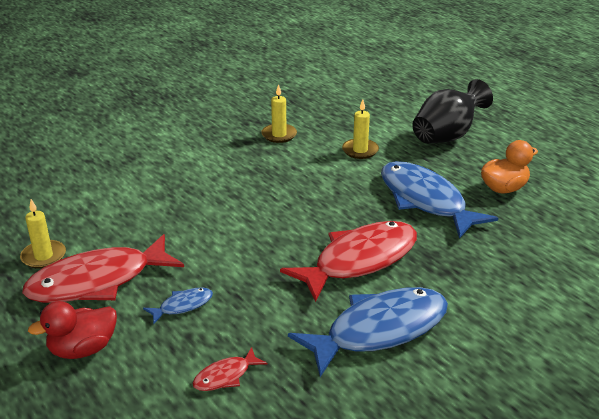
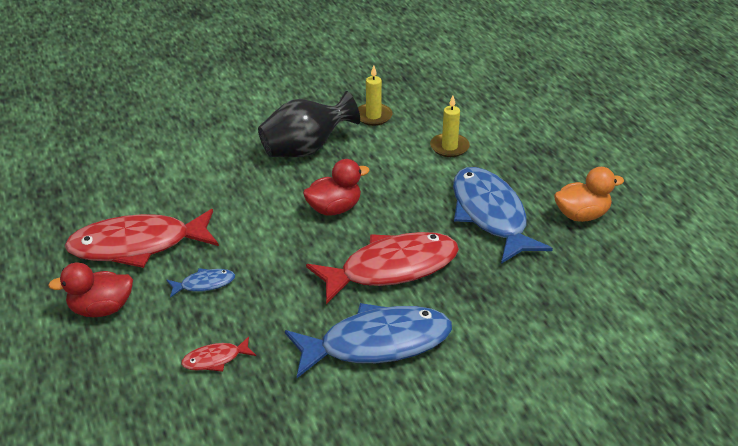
camera: 15 degrees right, 5 degrees up
(43, 256) = (98, 212): yellow candle -> none
(280, 217) = (334, 209): none -> red duck
(447, 136) = (551, 144): black vase -> black vase (305, 149)

